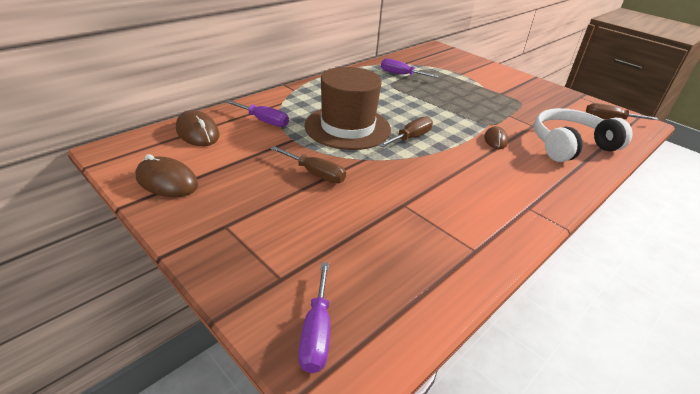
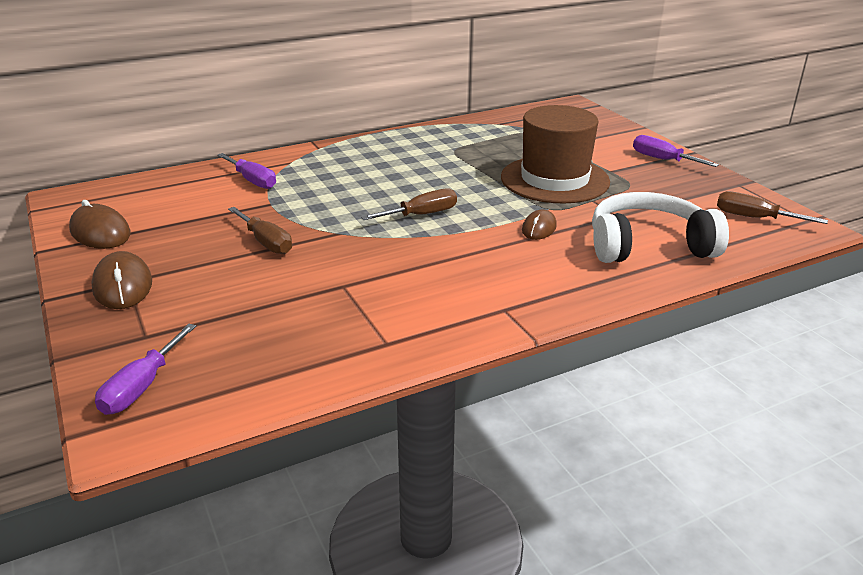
camera: 20 degrees right, 5 degrees down
(197, 132) = (168, 187): brown mouse -> brown mouse (123, 286)
(347, 127) = (349, 196): brown hat -> brown hat (554, 179)
(401, 74) = (480, 138): purple screwdriver -> purple screwdriver (662, 159)

